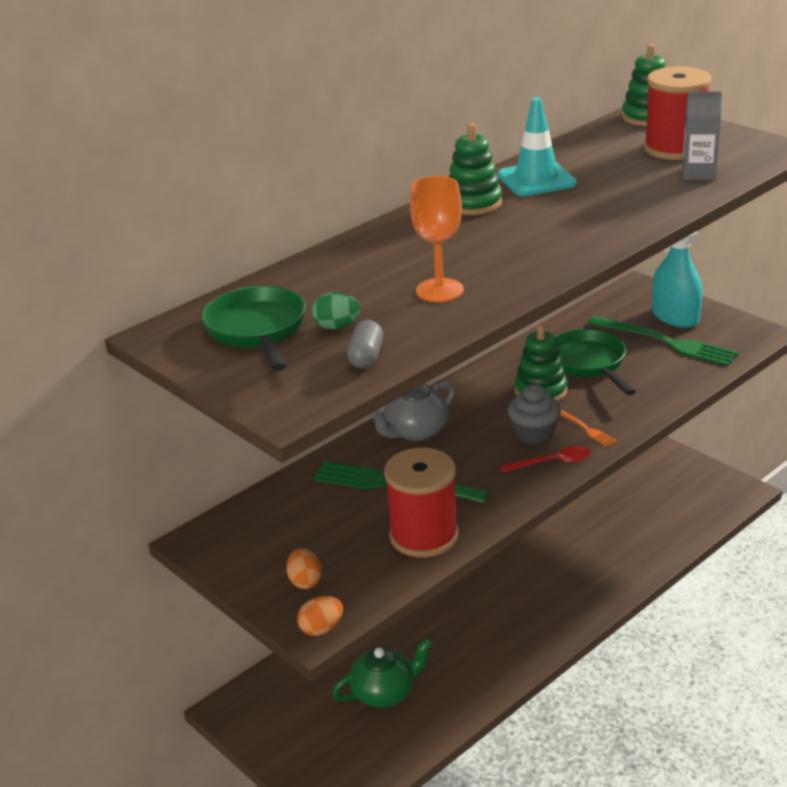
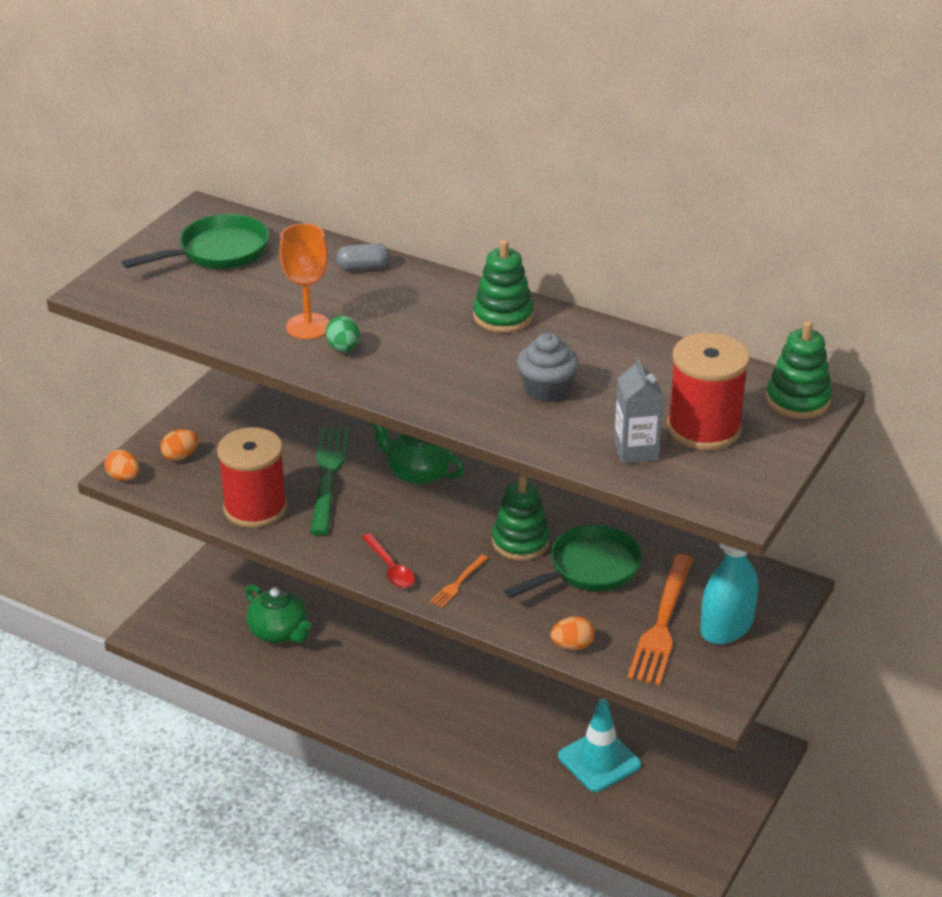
camera: 70 degrees right, 5 degrees up
(337, 326) = (231, 287): green egg -> green egg (343, 348)
(366, 357) = (183, 310): grey capsule -> grey capsule (363, 267)
(415, 431) = (417, 472): grey teapot -> green teapot
(534, 433) = (438, 549): grey cupcake -> grey cupcake (546, 389)
(536, 179) = (577, 346): turquoise traffic cone -> turquoise traffic cone (599, 760)
(666, 342) = (662, 624): green fork -> orange fork
(683, 384) = (572, 645): none -> orange egg

